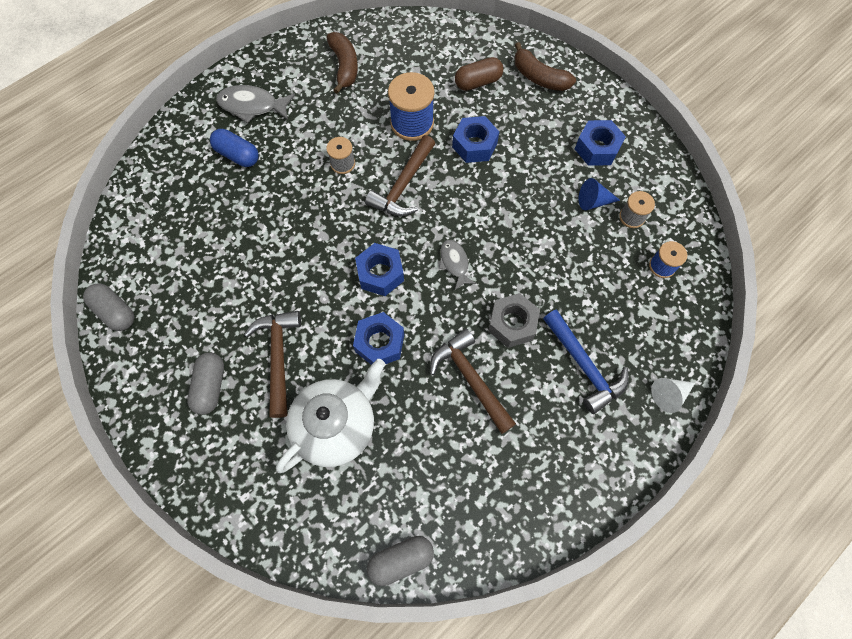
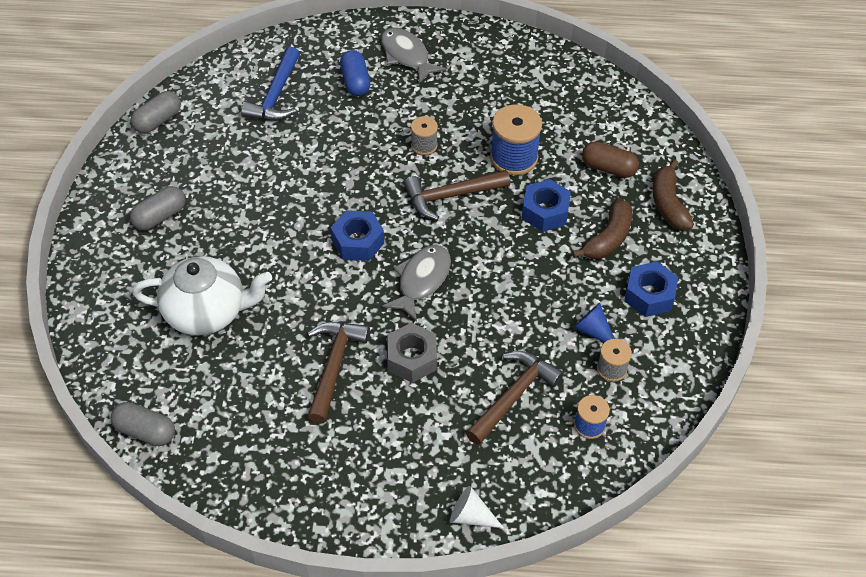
camera: 45 degrees right, 15 degrees down
(115, 312) = (158, 121): grey capsule -> grey capsule turned 45 degrees clockwise
(278, 357) = (223, 236): brown hammer -> brown hammer (513, 396)
(344, 67) = (511, 78): brown banana -> brown banana (608, 238)
(379, 343) = (300, 286): blue nut -> none
(454, 263) = (421, 280): grey fish -> grey fish, size x1.56
(583, 366) = (429, 435): blue hammer -> blue hammer (276, 95)

